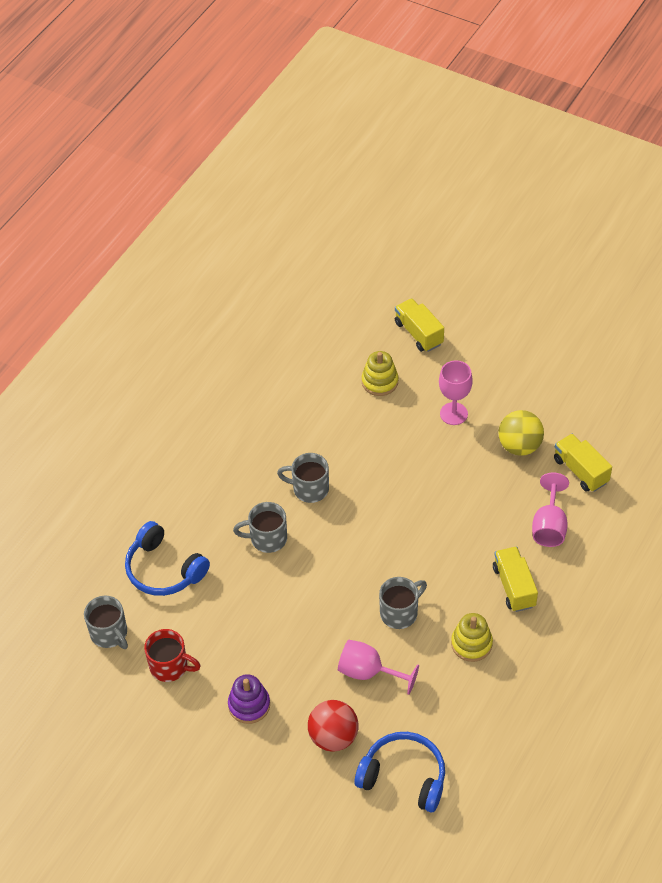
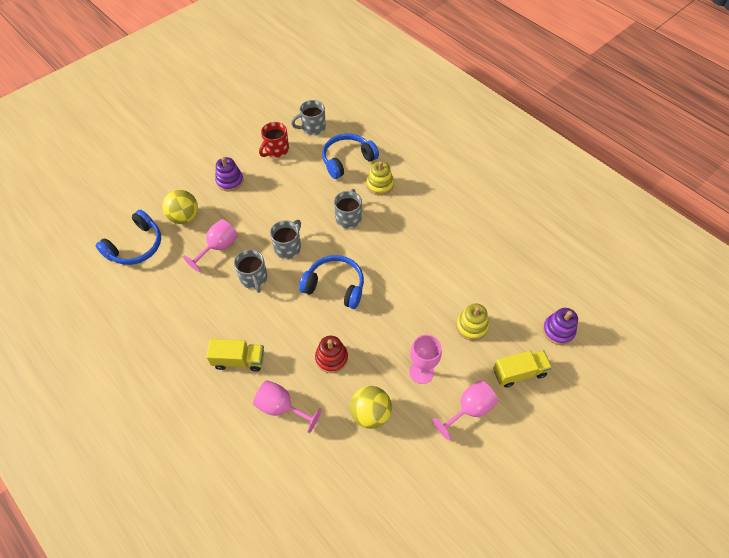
camera: 105 degrees right, 5 degrees up
(309, 489) = (381, 252): grey mug -> grey mug (288, 247)
(333, 737) = (184, 217): red ball -> yellow ball
(355, 308) = (558, 330): none -> purple stacking toy
(377, 522) = (335, 286): none -> blue headphones
(471, 644) = (207, 315): yellow stacking toy -> yellow stacking toy (380, 185)
(472, 498) = (331, 358): none -> red stacking toy
(477, 366) = (469, 409): none -> pink goblet
(580, 471) = (326, 456): yellow truck -> none

